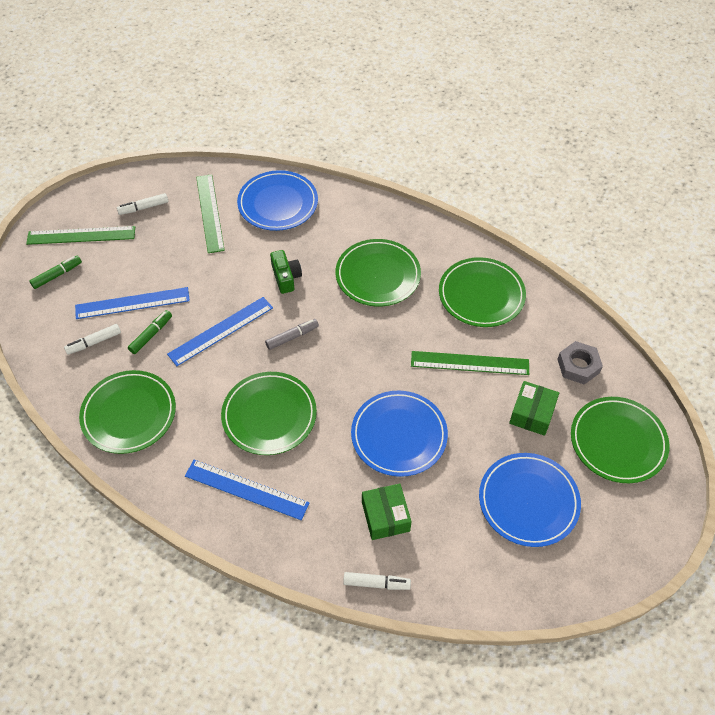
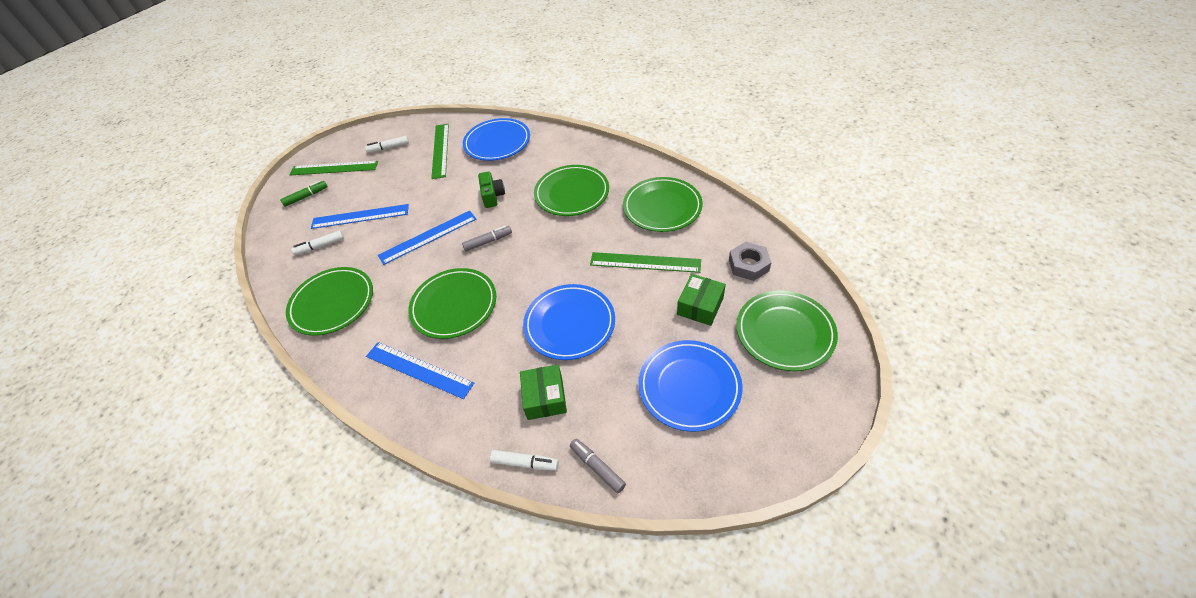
camera: 10 degrees right, 5 degrees down
(151, 335) = (369, 240): green marker -> none
(448, 585) = (597, 467): none -> grey marker

